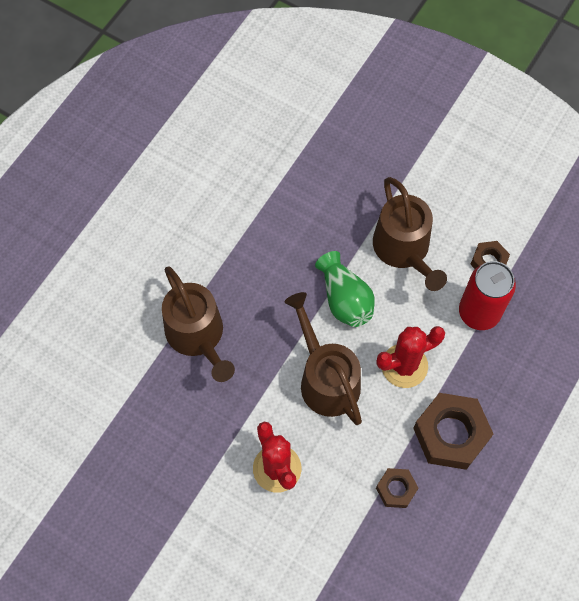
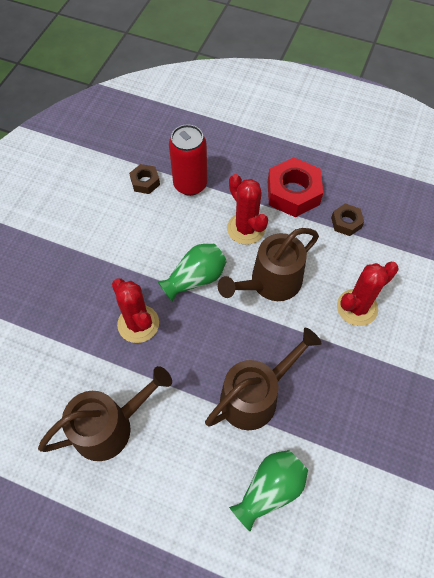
camera: 100 degrees left, 5 degrees down
(105, 331) = (270, 489): none -> green vase
(300, 235) = (138, 324): none -> red cactus
(404, 249) = (142, 240): brown watering can -> brown watering can (110, 426)
(451, 434) = (293, 193): brown nut -> red nut

